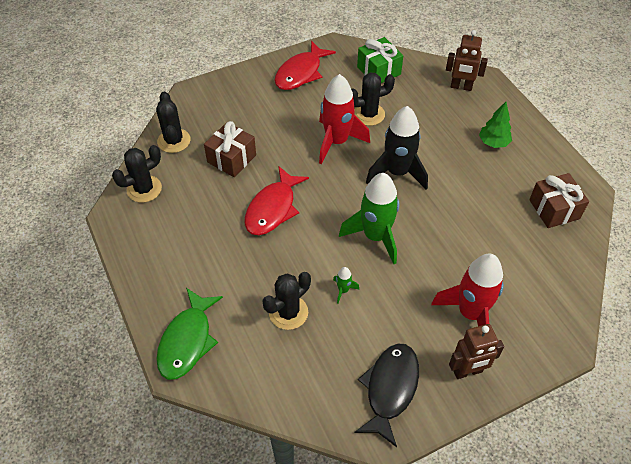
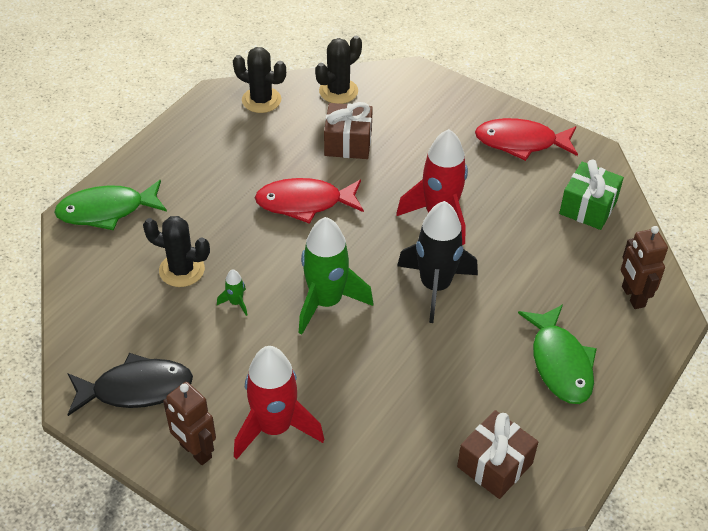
camera: 60 degrees right, 5 degrees down
(368, 114) = (506, 226): black cactus -> none
(493, 143) = (560, 363): green tree -> green fish

